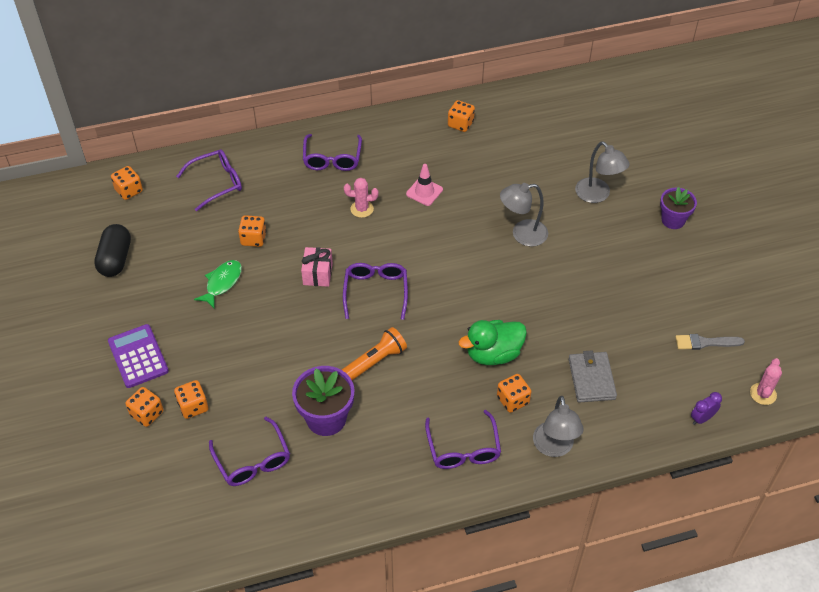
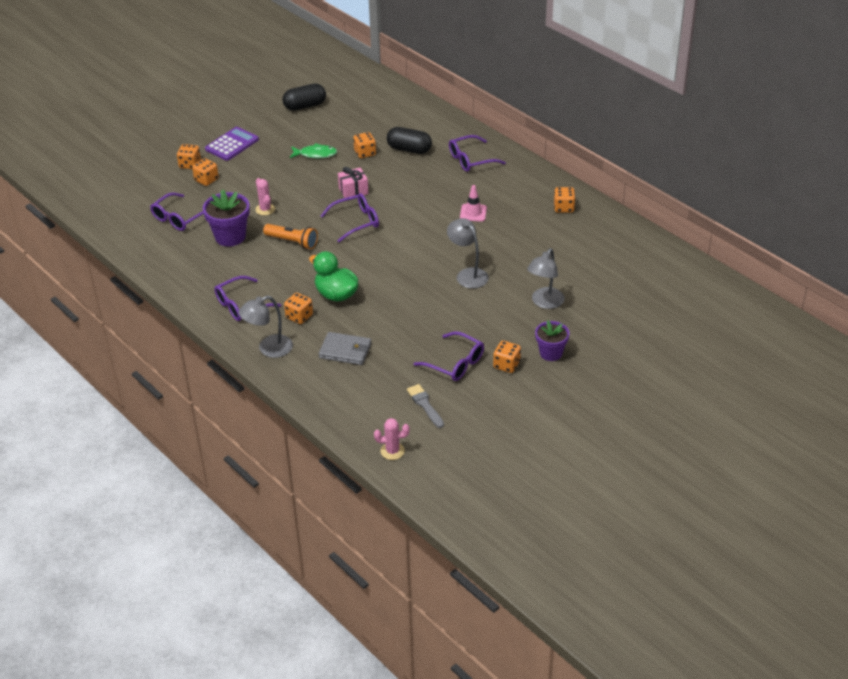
camera: 65 degrees right, 10 degrees down
(129, 190) = (368, 88): orange dice -> orange dice (506, 365)
(217, 183) = (405, 119): purple glasses -> purple glasses (455, 363)
(276, 200) = (409, 149): none -> black capsule
(362, 209) = (431, 190): pink cactus -> pink cactus (265, 209)
(591, 379) = (345, 351): grey wallet -> grey wallet turned 45 degrees clockwise
(702, 418) = (344, 421): purple clock -> none

